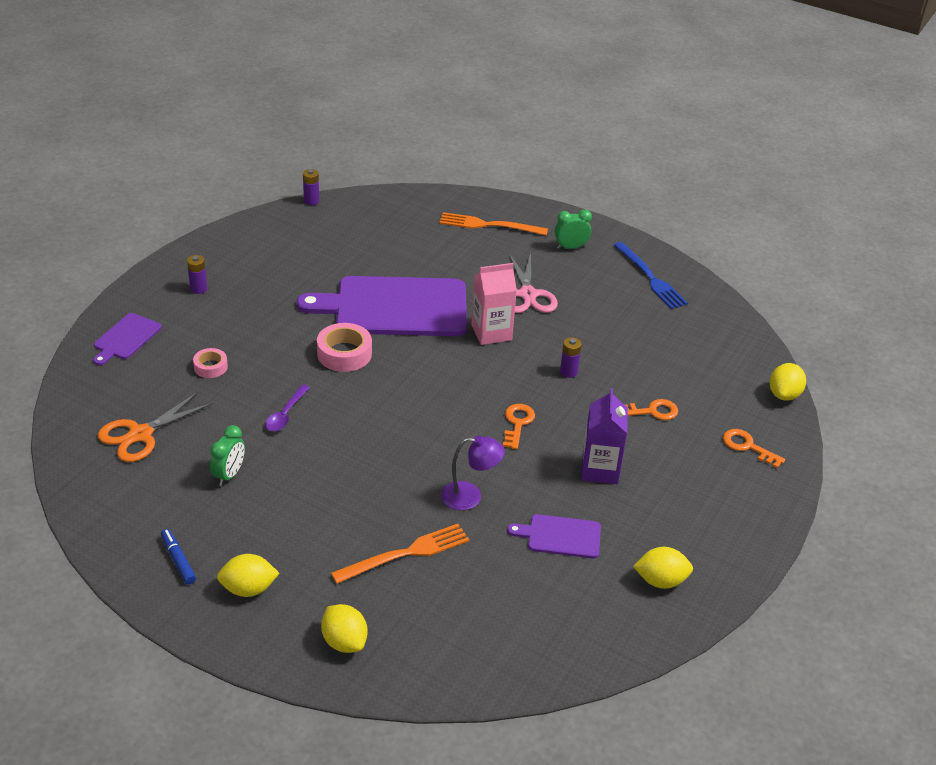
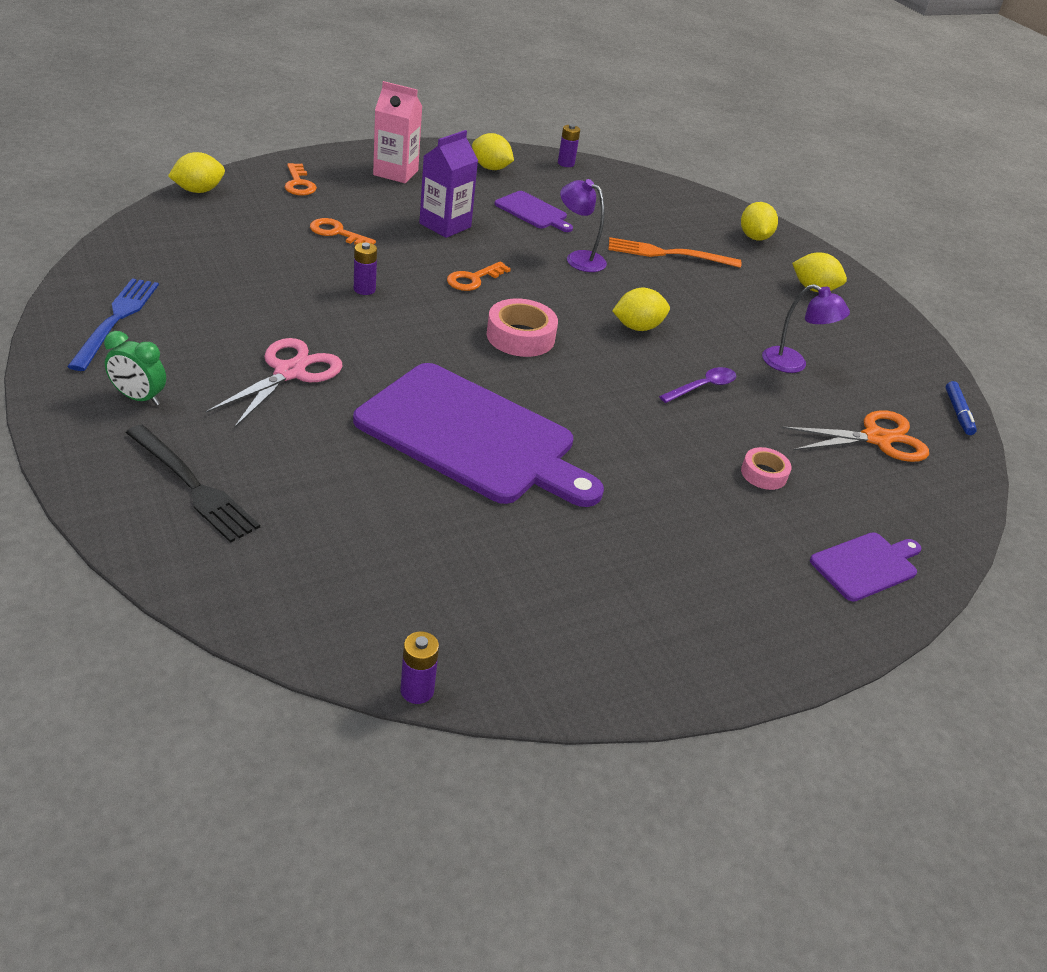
camera: 150 degrees left, 0 degrees up
(178, 560) = (868, 328): blue marker -> blue marker (958, 413)
(198, 289) = (728, 596): purple battery -> purple battery (566, 163)
(229, 475) = (793, 364): green clock -> purple lamp
(344, 354) = (588, 414): pink tape -> pink tape (520, 336)
(367, 445) = (637, 327): none -> yellow lemon
(489, 225) = (192, 486): orange fork -> black fork
(491, 332) = (392, 356): pink carton -> pink carton (395, 173)

